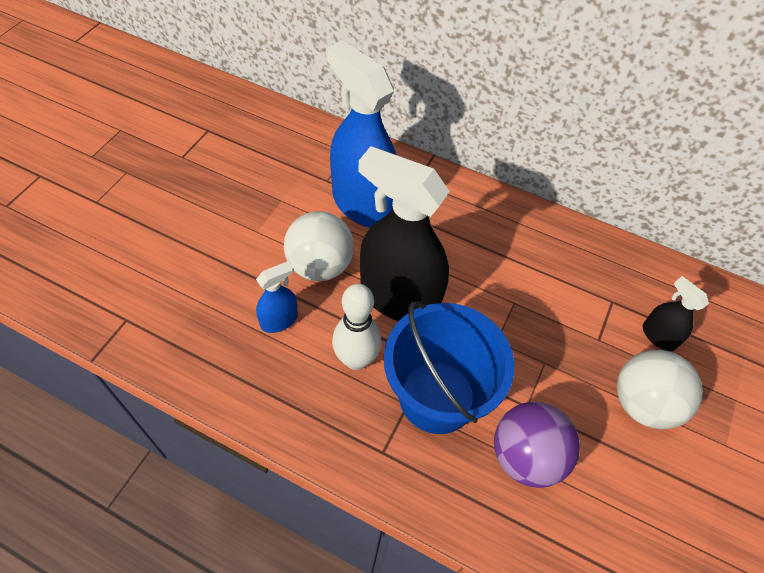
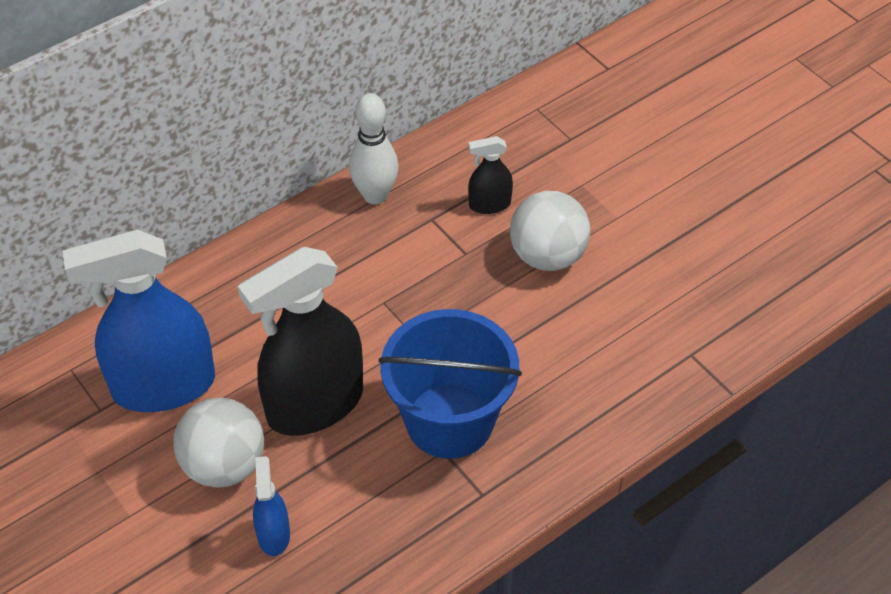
camera: 60 degrees left, 5 degrees down
(356, 359) = (367, 477): white bowling pin -> white bowling pin (375, 195)
(526, 456) = (548, 375): purple ball -> none

